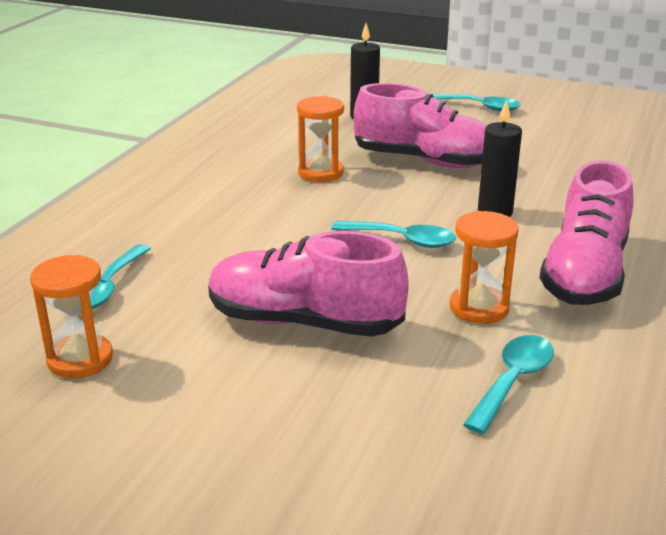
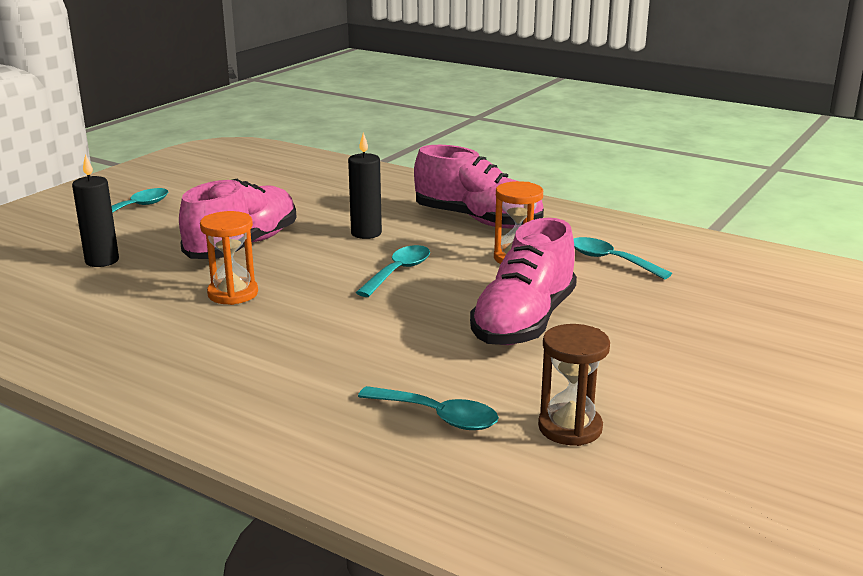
camera: 80 degrees left, 5 degrees down
(80, 359) = (570, 428): orange hourglass -> brown hourglass

